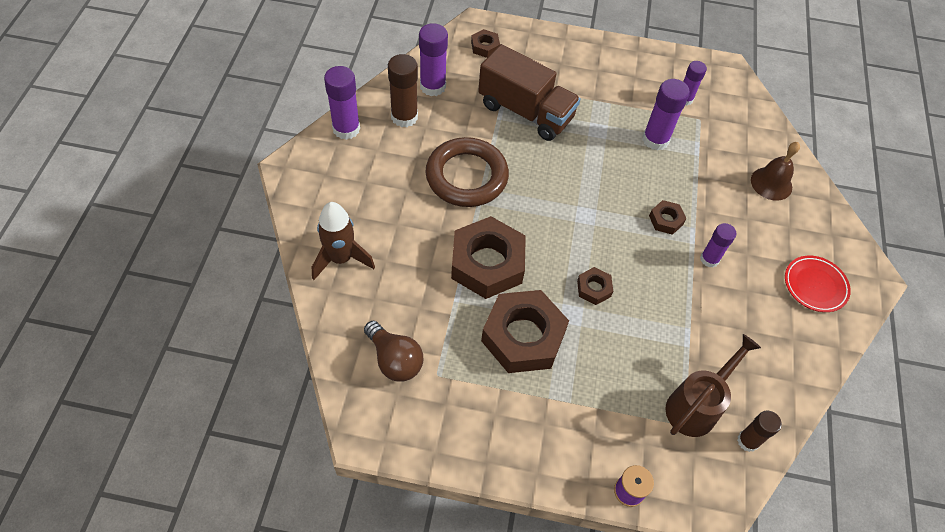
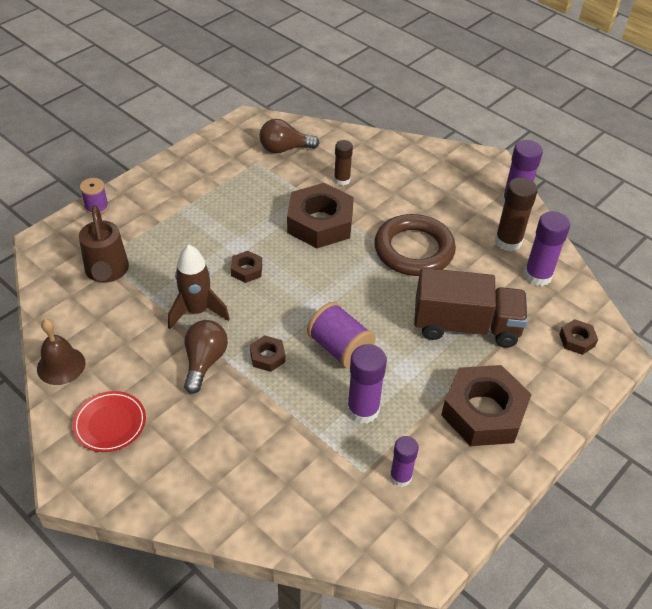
camera: 125 degrees right, 10 degrees down
(341, 258) = (384, 155): brown rocket -> brown rocket (197, 311)
(523, 336) = (245, 212): brown nut -> brown nut (483, 412)
(525, 111) = (465, 326): brown truck -> brown truck turned 150 degrees counterclockwise
(616, 178) = (340, 348): none -> purple spool
(709, 259) = (204, 362): purple glue stick -> brown light bulb
(748, 441) = (56, 284): brown glue stick -> brown glue stick (342, 180)
(771, 183) = (236, 477): brown bell -> brown bell (61, 365)

